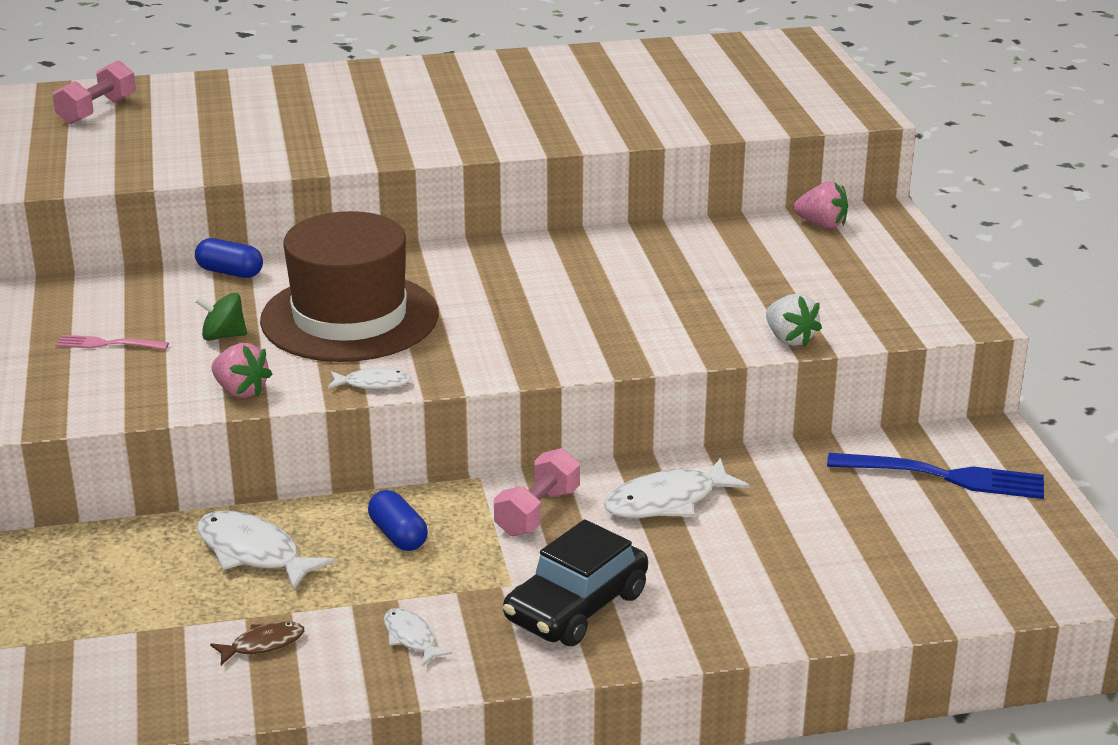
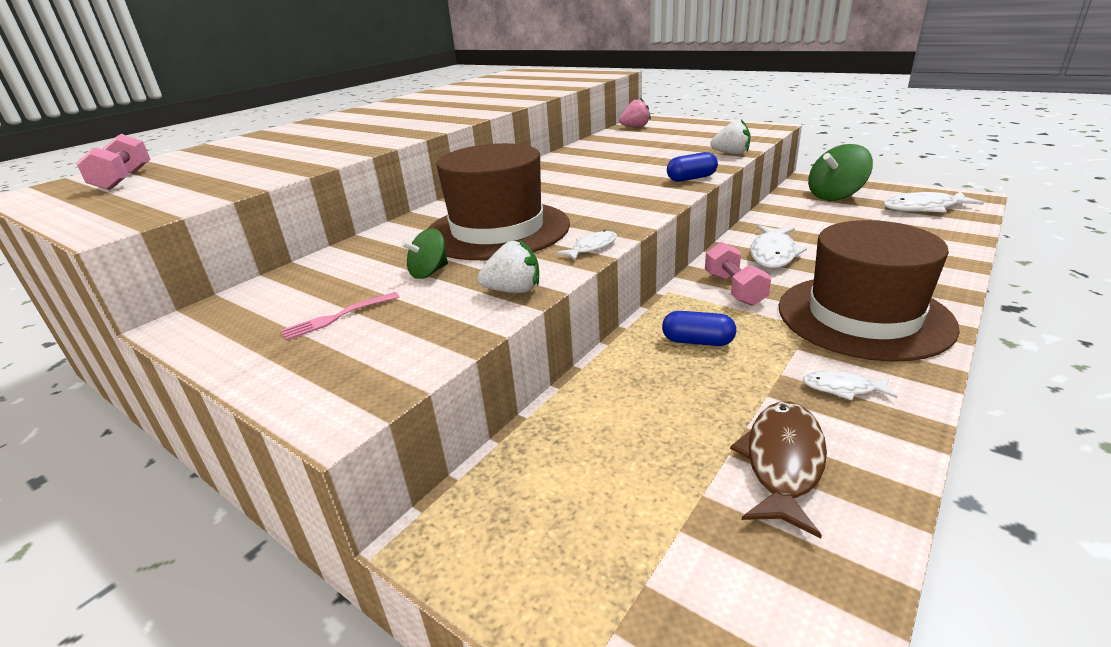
camera: 40 degrees left, 0 degrees up
(230, 272) = (360, 245): blue capsule -> blue capsule (691, 178)
(241, 391) = (513, 291): pink strawberry -> white strawberry
(253, 553) = (638, 408): white fish -> white fish (924, 208)
(263, 644) = (783, 462): brown fish -> brown fish, size x1.80
(576, 607) = (863, 316): black car -> brown hat
(944, 476) = (835, 195): blue fork -> green spinning top

